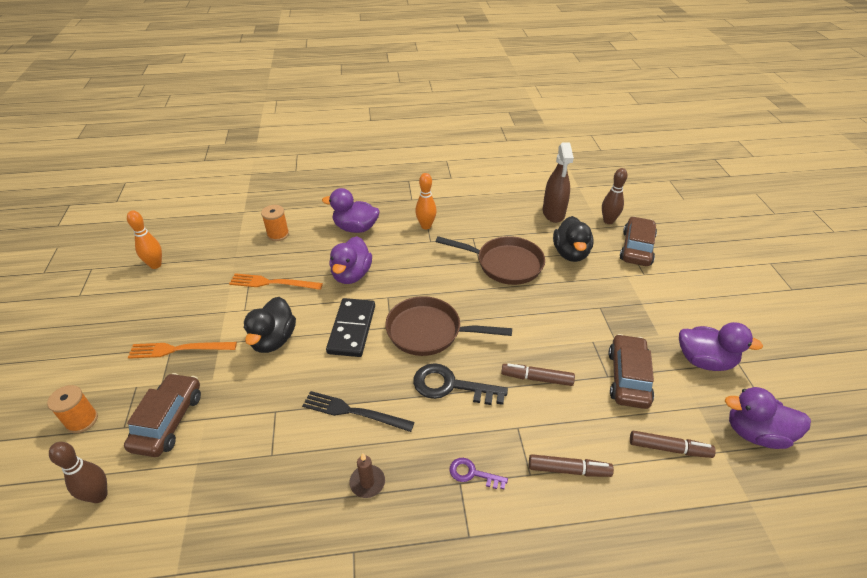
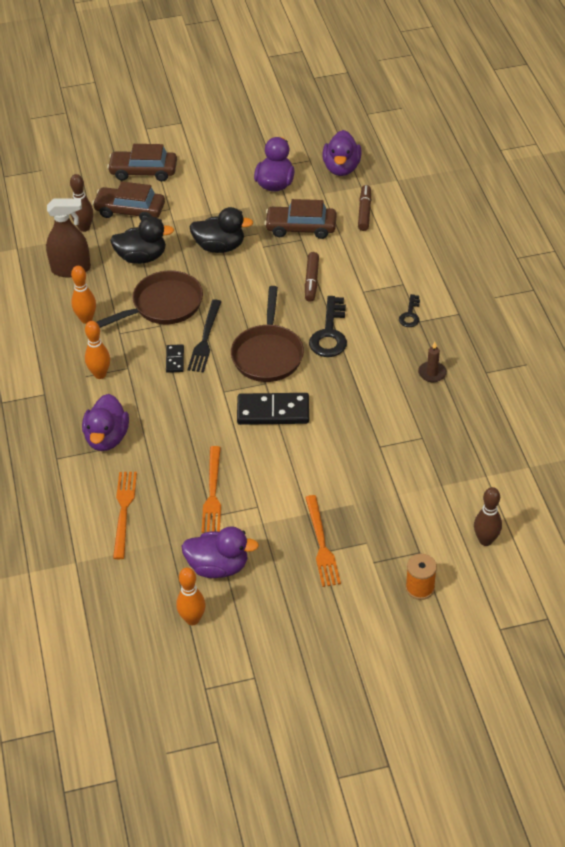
camera: 95 degrees left, 5 degrees up
(168, 421) = (406, 520): brown car -> brown car (143, 171)
(273, 340) = (296, 469): black duck -> black duck (220, 247)
(278, 234) = (124, 511): orange spool -> orange fork
(351, 275) = (192, 426): purple duck -> purple duck (218, 566)
(353, 412) = (369, 393): black fork -> black fork (205, 339)
(434, 268) = (175, 360): none -> black domino
(473, 474) = (410, 314): purple key -> black key
(491, 220) = (86, 319): none -> orange bowling pin
(505, 264) = (163, 305): brown pan -> brown pan turned 45 degrees clockwise
(569, 470) = (394, 263): brown marker -> none

